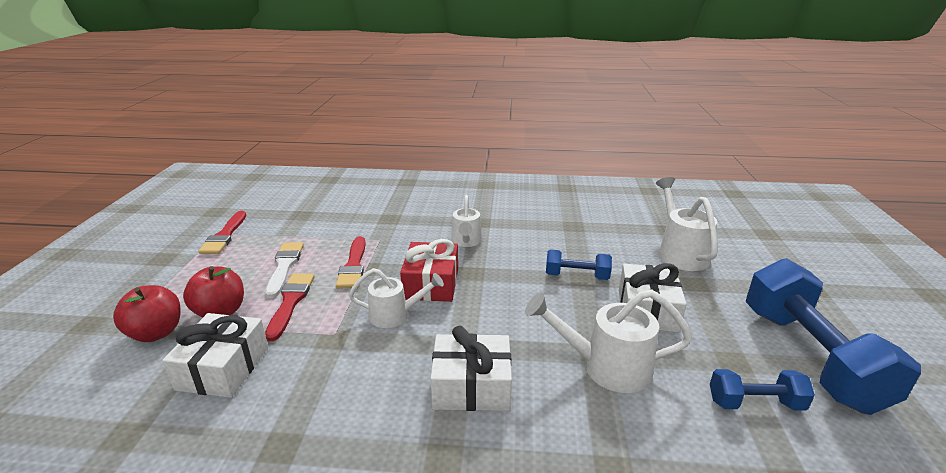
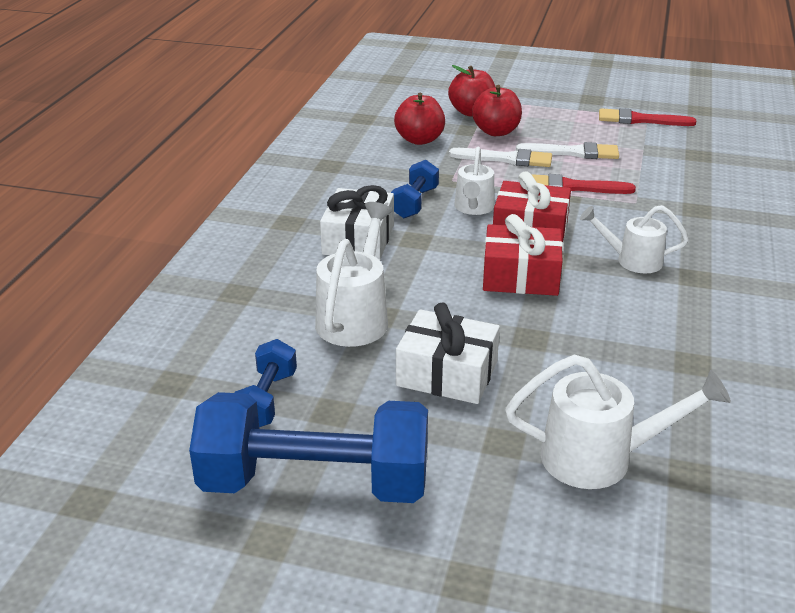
camera: 100 degrees right, 5 degrees up
(223, 368) = (419, 140): white gift -> red apple
(290, 302) = (506, 159): red brush -> white brush
(504, 285) = (520, 276): none -> red gift
(576, 276) = (536, 334): blue dumbbell -> blue dumbbell (414, 203)

